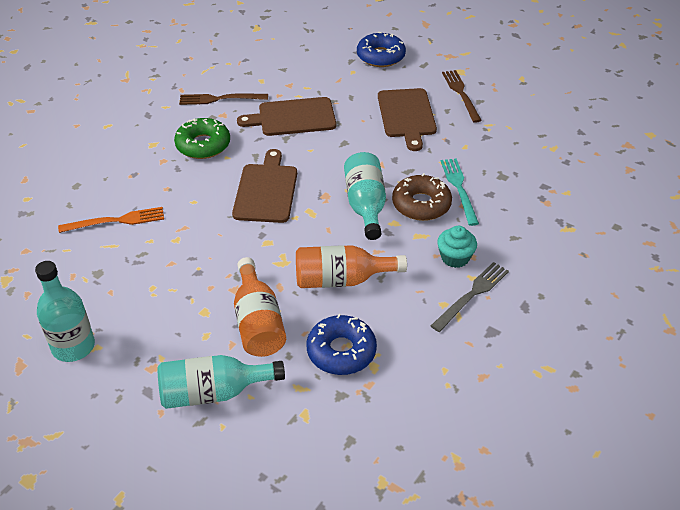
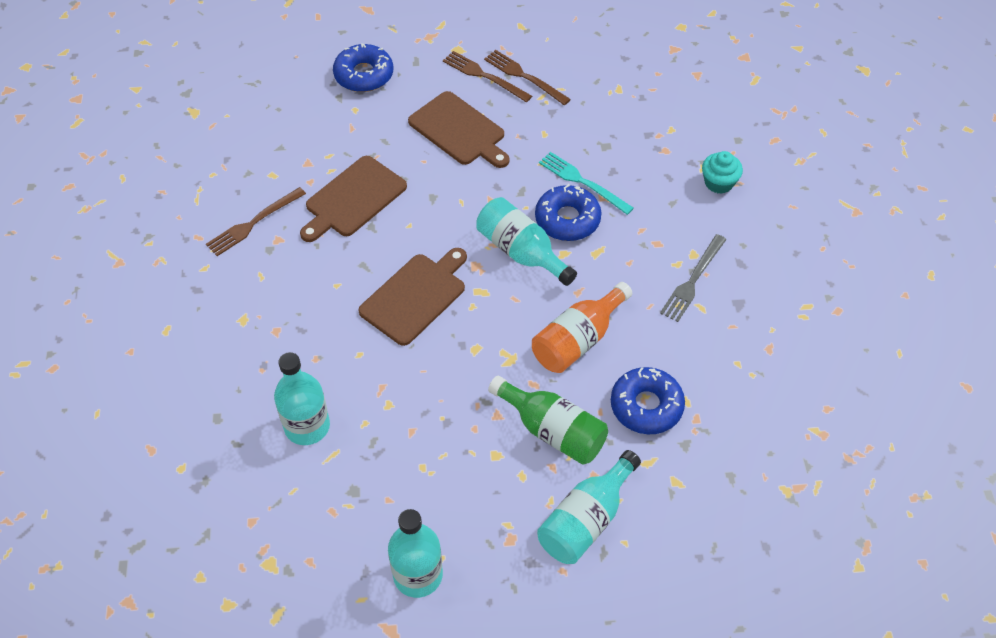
camera: 40 degrees left, 10 degrees up
(116, 221) = (307, 426): orange fork -> turquoise bottle
(203, 145) = (297, 287): green donut -> none
(258, 322) = (552, 430): orange bottle -> green bottle
(266, 190) = (415, 296): brown cutting board -> brown cutting board turned 75 degrees clockwise
(421, 204) = (567, 219): brown donut -> blue donut
(455, 257) = (646, 254): turquoise cupcake -> turquoise cupcake (719, 183)
(472, 295) = (692, 280): grey fork -> grey fork turned 150 degrees counterclockwise
(489, 107) = (524, 76): none -> brown fork

